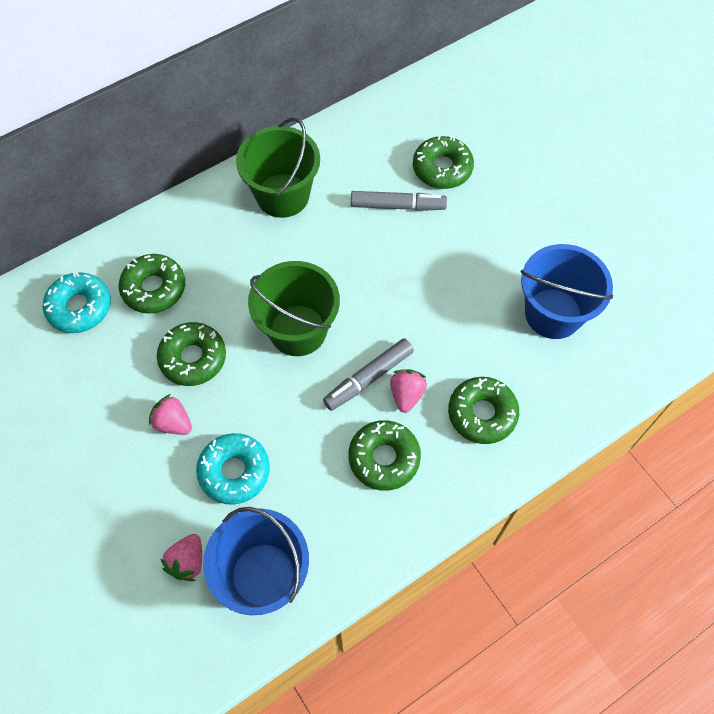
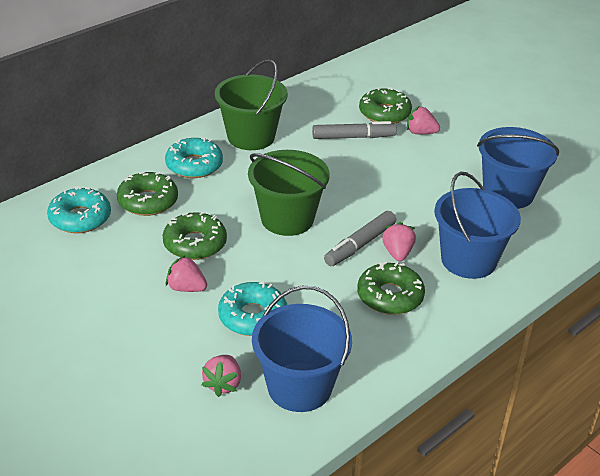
camera: 10 degrees left, 25 degrees down
(212, 236) = (194, 165): none -> turquoise donut
(476, 205) = (420, 132): none -> pink strawberry
(482, 414) = (468, 260): green donut -> blue bucket

